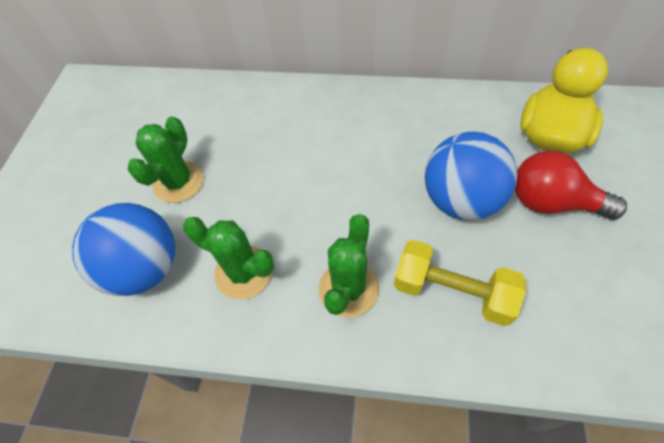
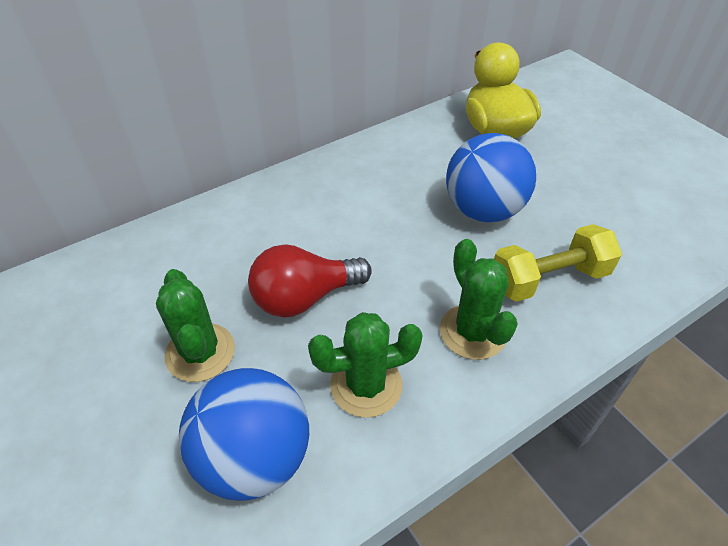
camera: 45 degrees left, 10 degrees down
(552, 202) = (545, 175): red light bulb -> red light bulb (304, 297)

